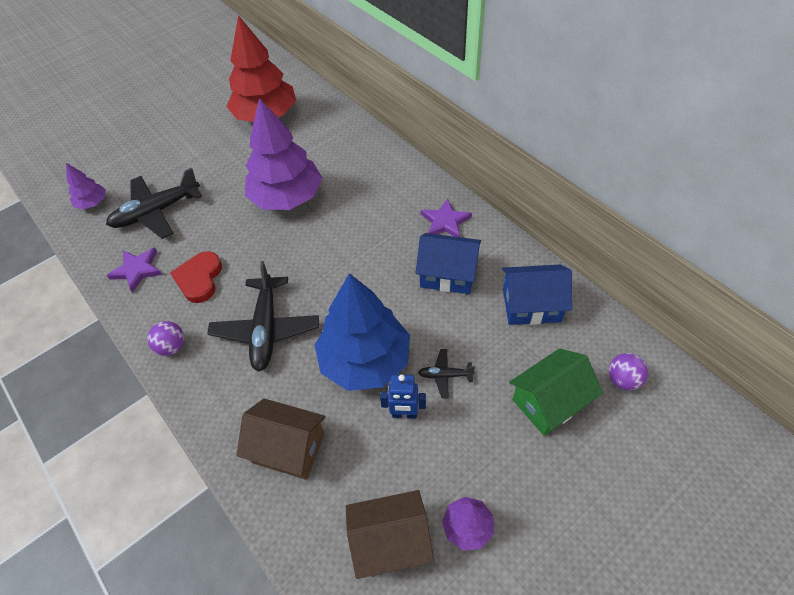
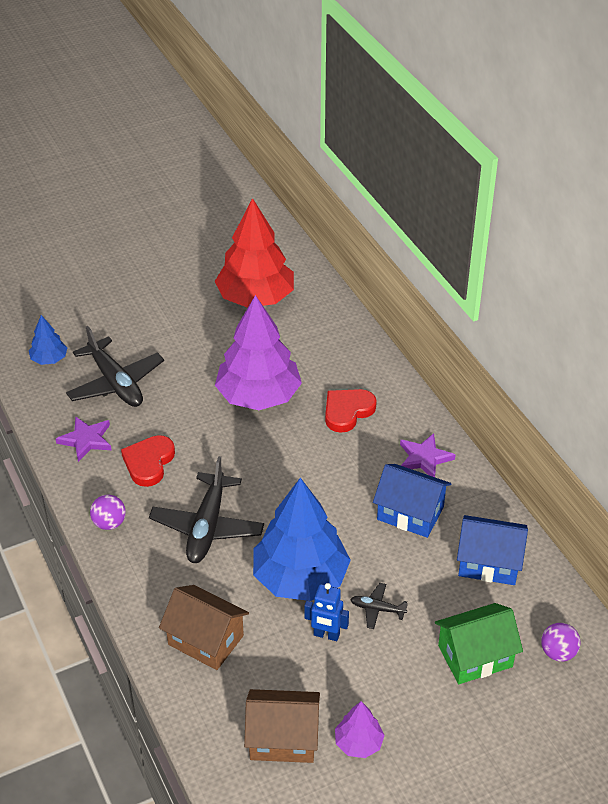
camera: 10 degrees right, 10 degrees down
(92, 203) = (49, 359): purple tree -> blue tree
(156, 212) = (115, 383): black plane -> black plane turned 105 degrees counterclockwise
(367, 195) = (347, 411): none -> red heart

